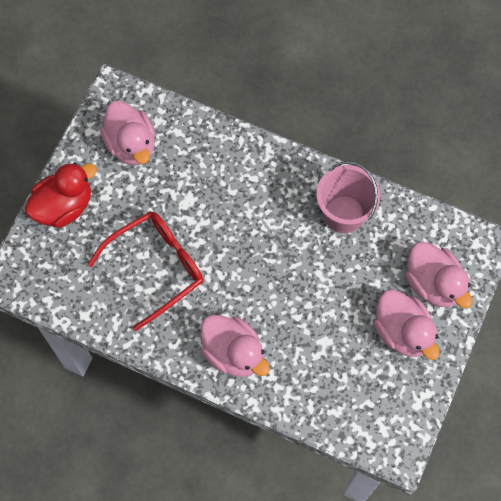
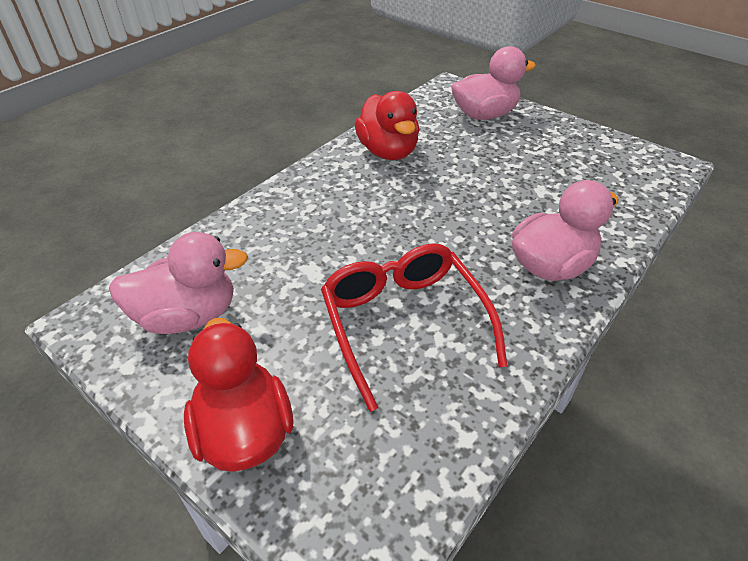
camera: 75 degrees left, 25 degrees down
(344, 214) = (388, 152): pink bucket -> red duck
(402, 332) = (534, 139): pink duck -> none

